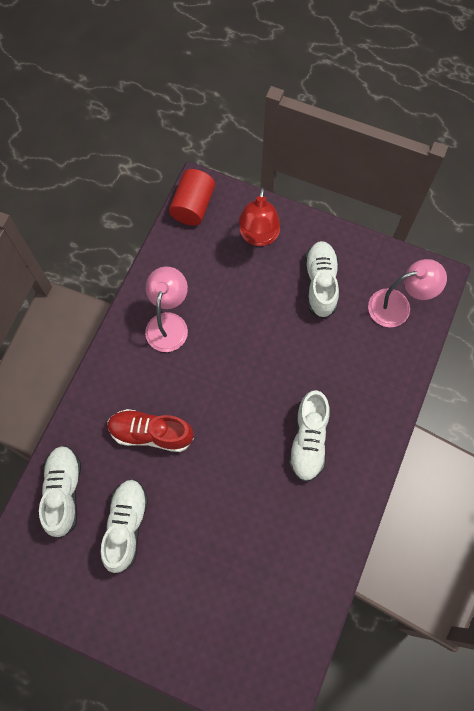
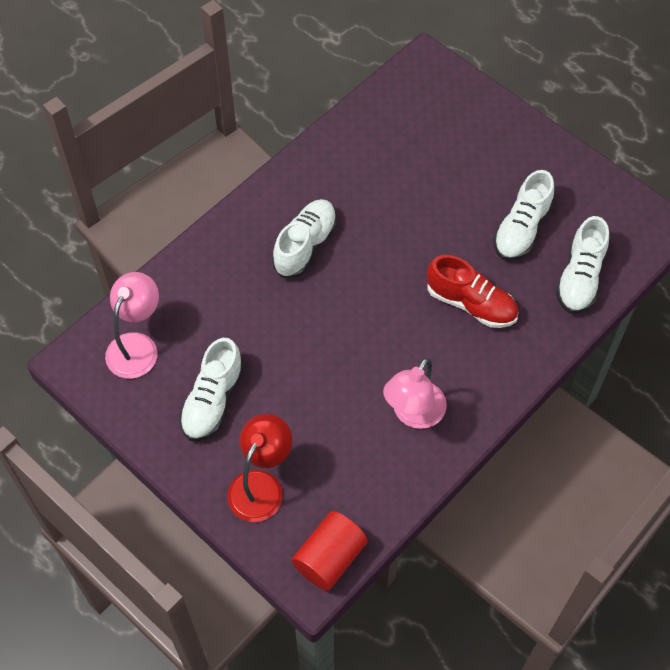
camera: 160 degrees left, 10 degrees down
(398, 306) = (137, 346): pink lamp -> pink lamp turned 105 degrees clockwise

